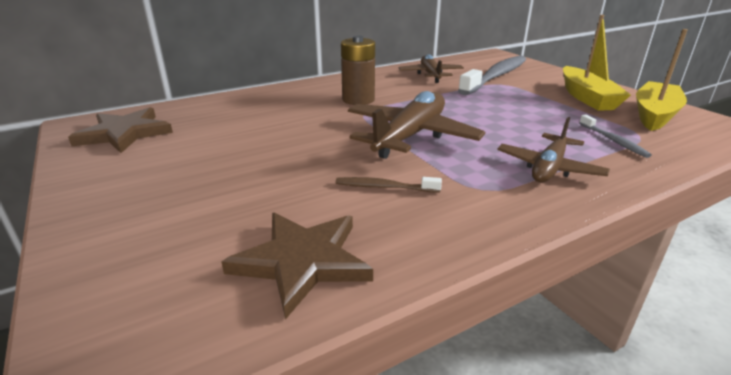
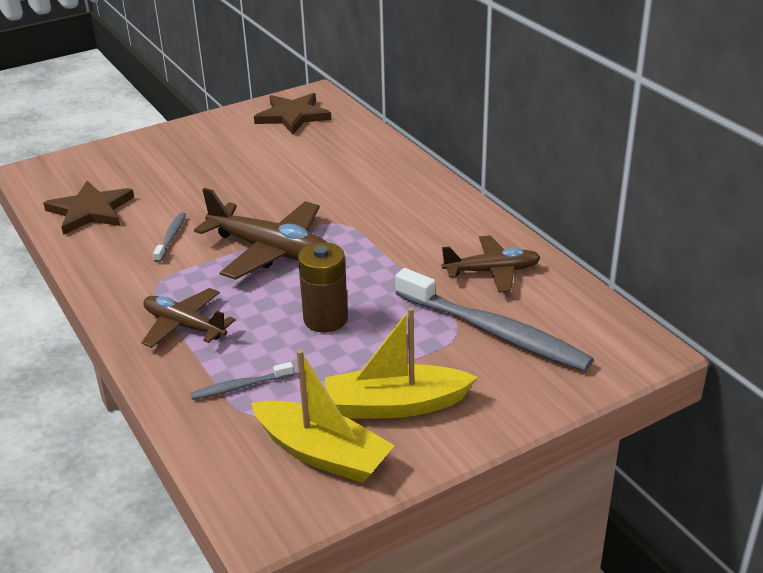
camera: 90 degrees right, 5 degrees up
(358, 99) = (380, 218): brown battery -> brown battery (325, 319)
(384, 187) = (171, 237): brown toothbrush -> grey toothbrush

